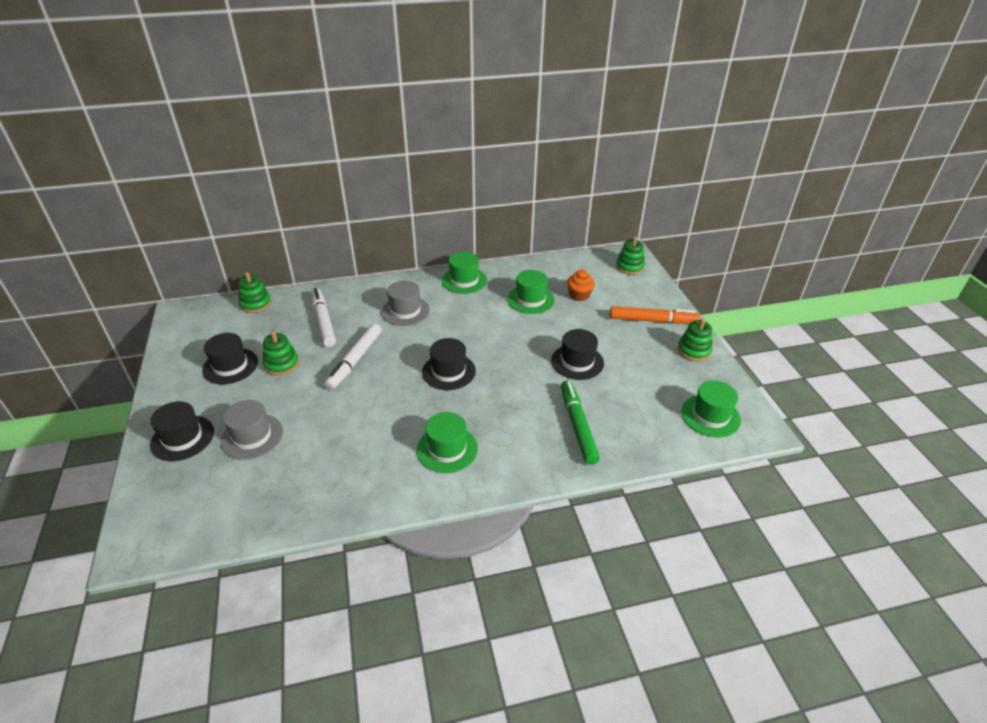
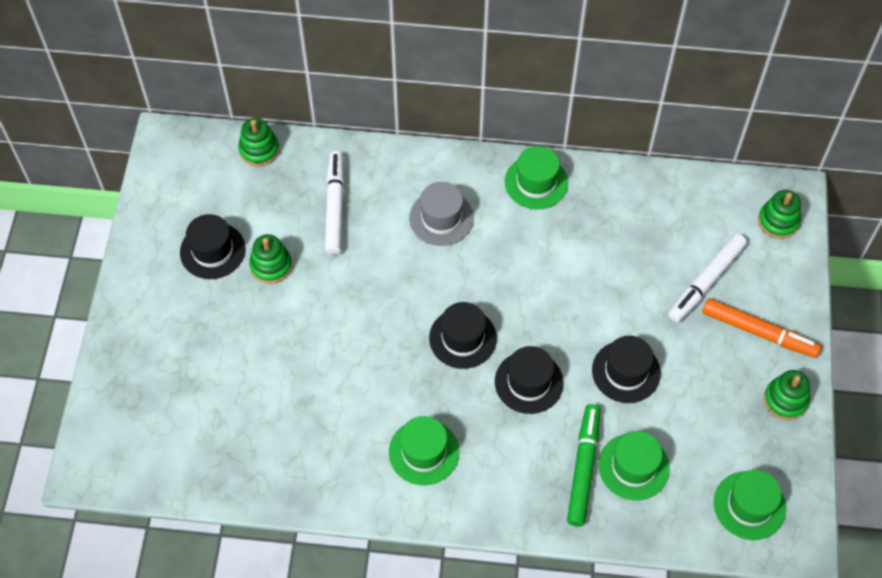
camera: 20 degrees right, 20 degrees up
(182, 438) = (147, 345): black hat -> black hat (529, 382)
(252, 436) = (219, 366): grey hat -> none
(355, 360) = (357, 286): white marker -> white marker (706, 281)
(530, 299) = (611, 245): green hat -> green hat (633, 467)
(579, 295) = (680, 256): orange cupcake -> none

